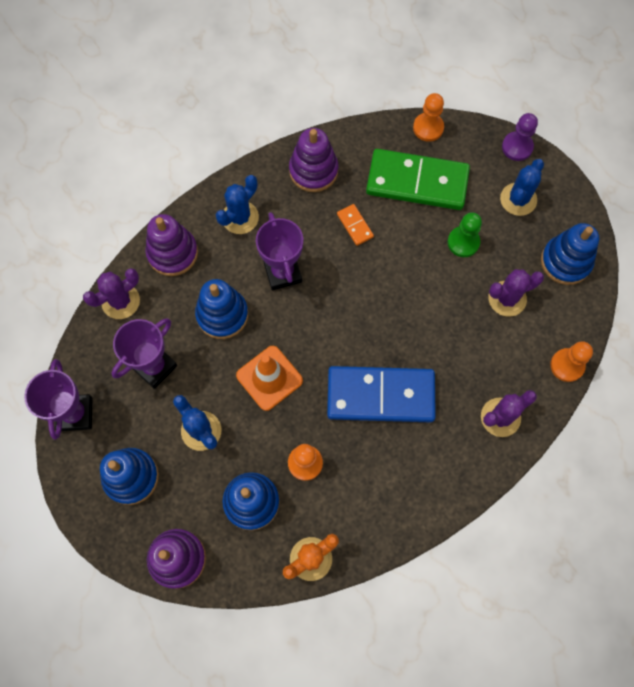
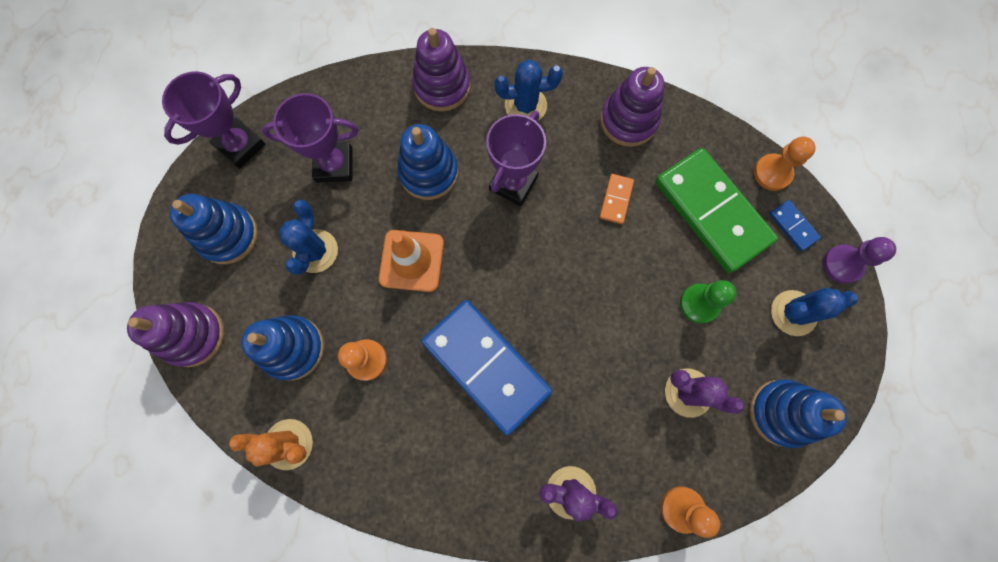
camera: 45 degrees right, 5 degrees up
(120, 301) = (363, 89): purple cactus -> none
(469, 149) = (793, 226): none -> blue domino

